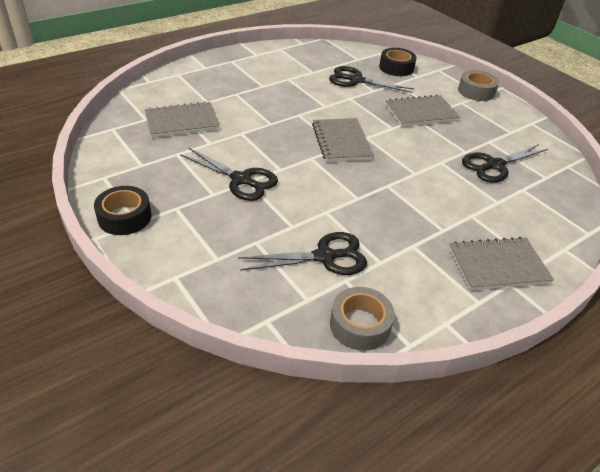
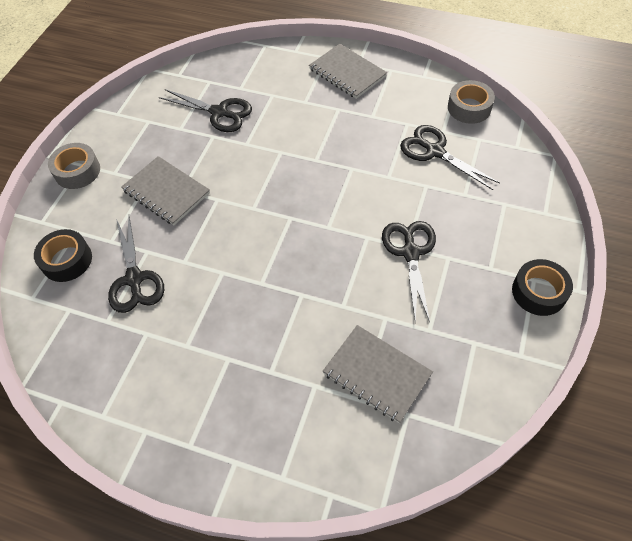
camera: 120 degrees left, 15 degrees up
(341, 142) = (279, 221): grey notebook -> none

